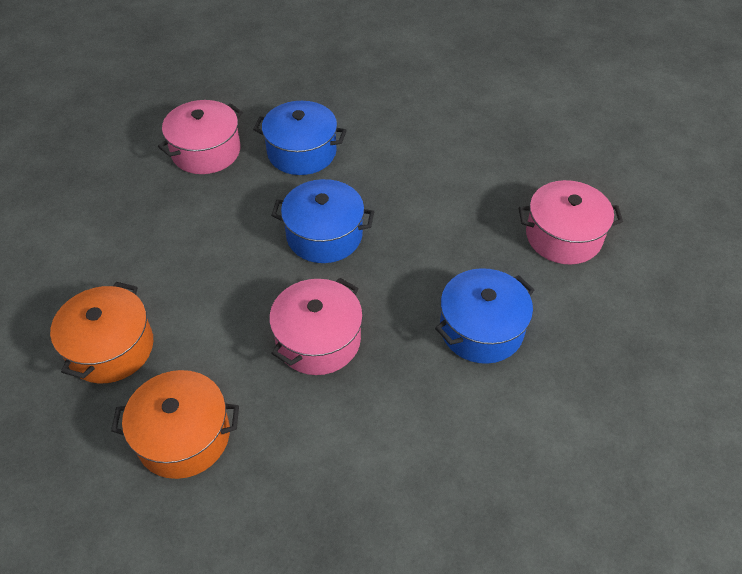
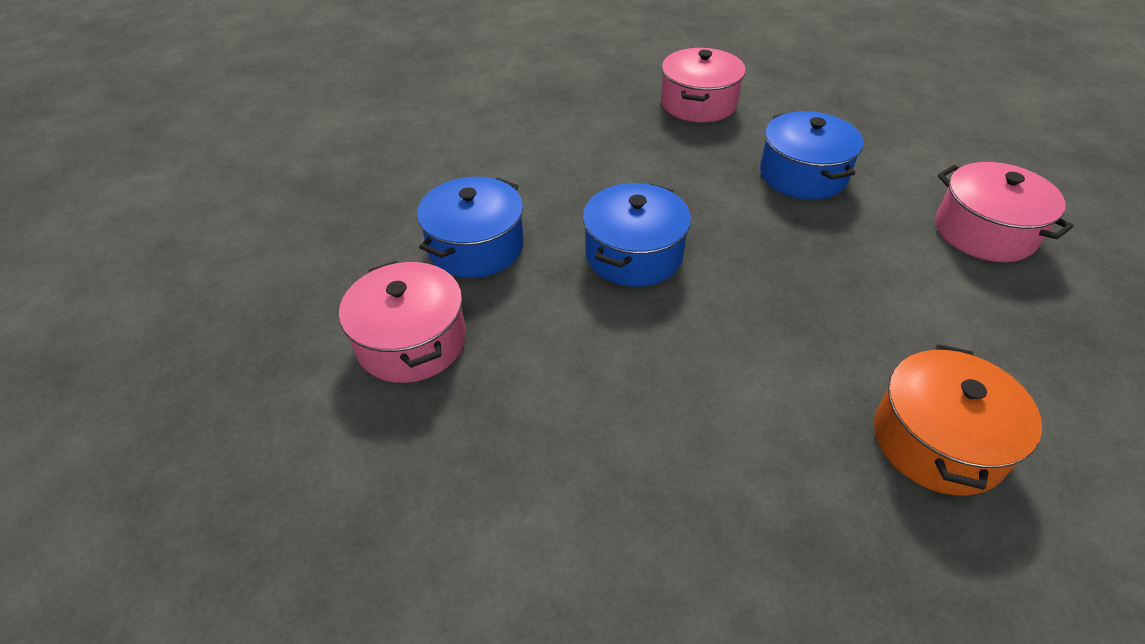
camera: 70 degrees left, 5 degrees down
(111, 348) = (776, 512): orange pot -> none
(318, 340) = (798, 290): pink pot -> pink pot (984, 232)

